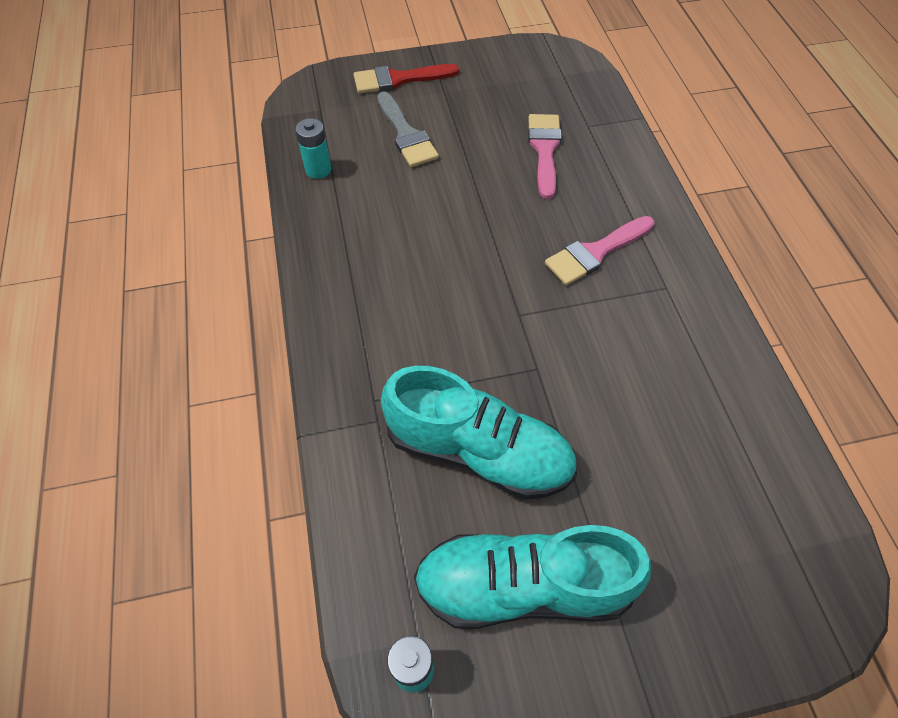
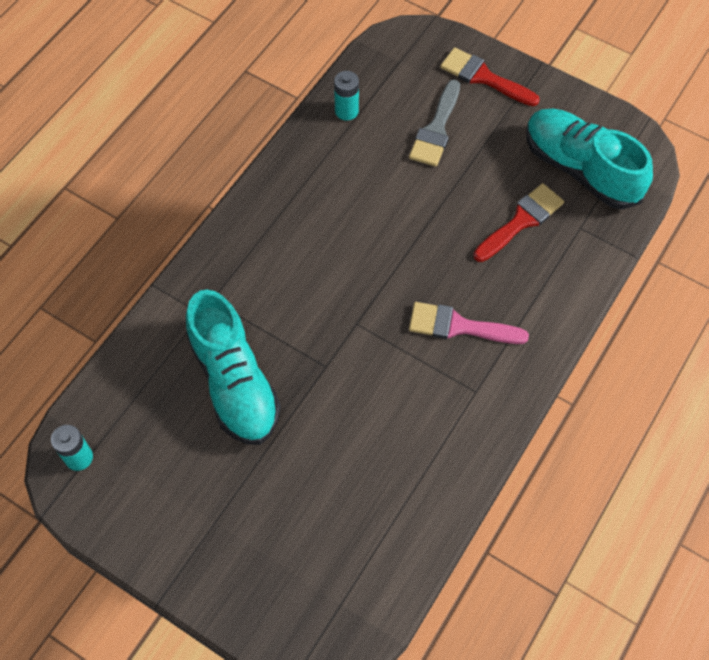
camera: 45 degrees right, 5 degrees up
(523, 586) = (174, 473): turquoise shoe -> turquoise shoe (580, 169)
(544, 150) = (521, 221): pink brush -> red brush

